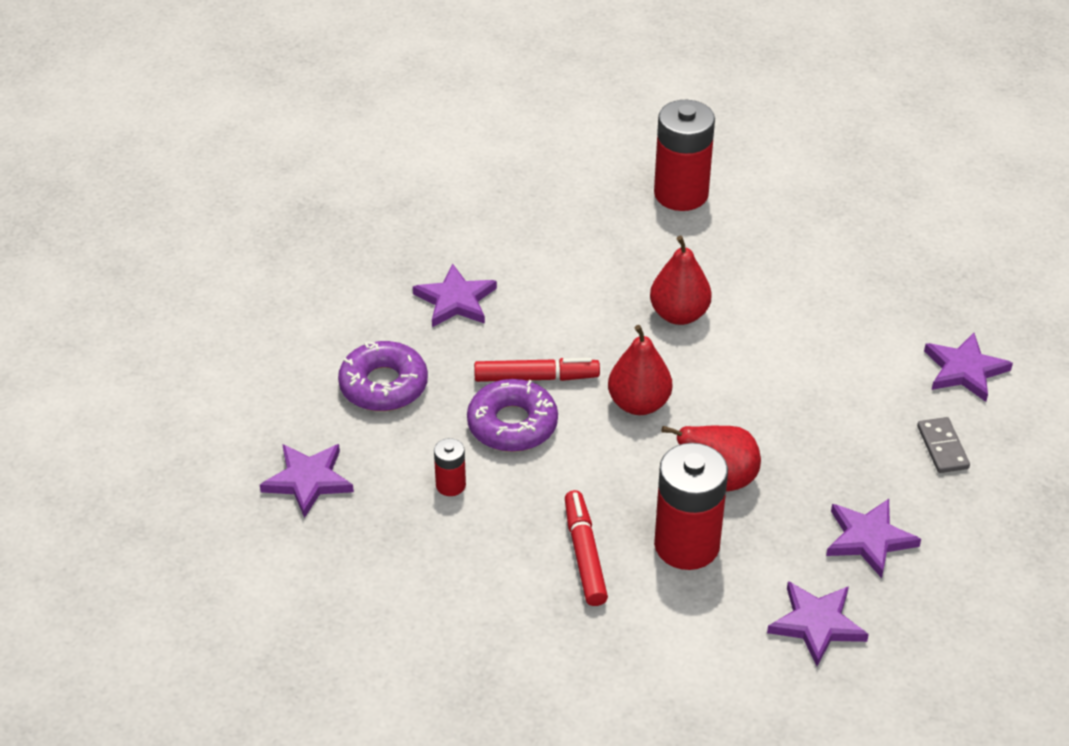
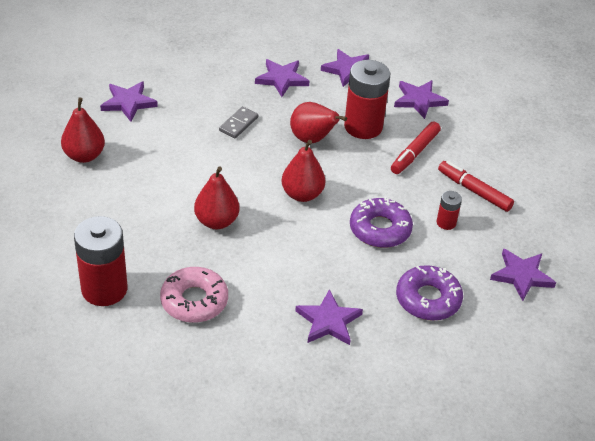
camera: 140 degrees left, 0 degrees up
(536, 378) = (338, 243): red marker -> red marker (474, 191)
(594, 236) = (194, 301): none -> pink donut
(671, 647) = (419, 100): none -> purple star
(899, 284) = (84, 156): none -> red pear
(942, 447) = (194, 85): grey domino -> grey domino (238, 124)

